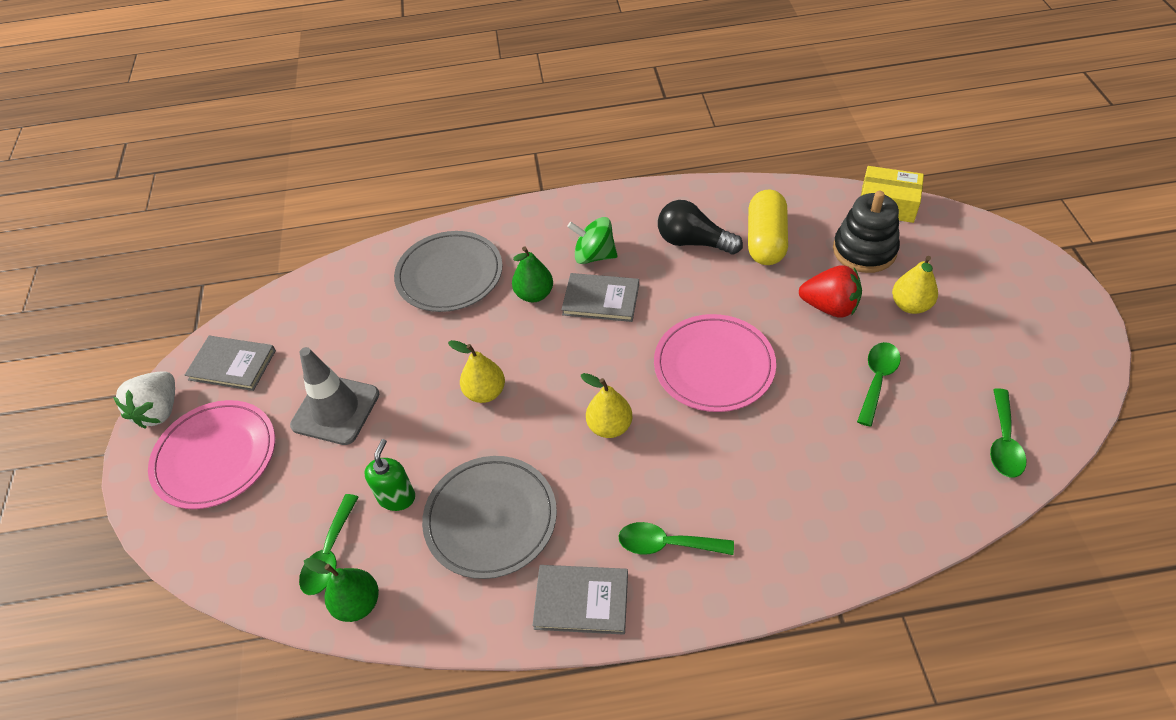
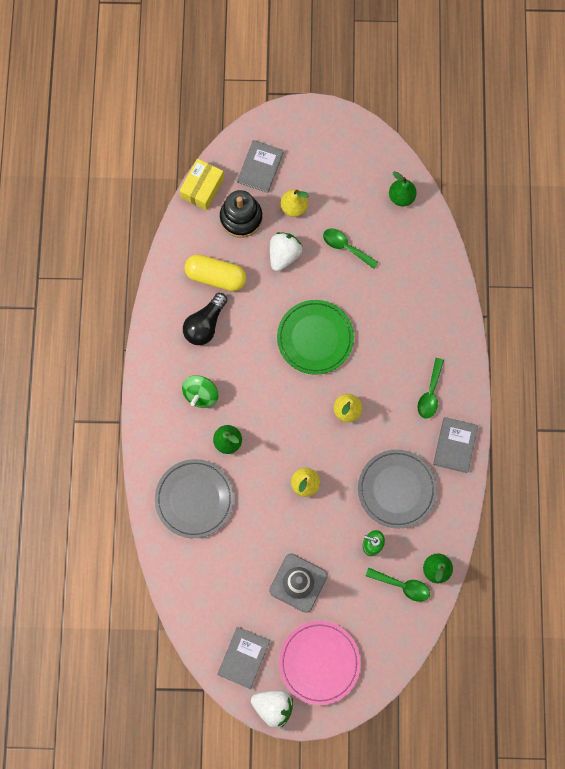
camera: 85 degrees left, 25 degrees up
(601, 299) = (243, 397): grey book -> grey book (260, 167)
(714, 366) = (315, 338): pink plate -> green plate
(829, 307) = (284, 255): red strawberry -> white strawberry
(1003, 442) = (401, 197): green spoon -> green pear

